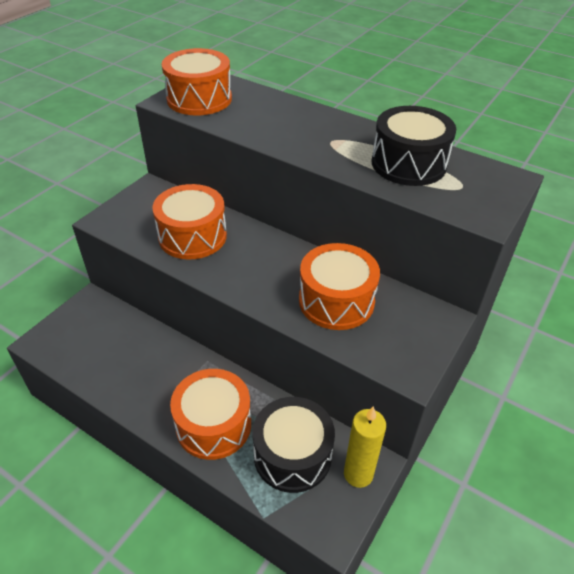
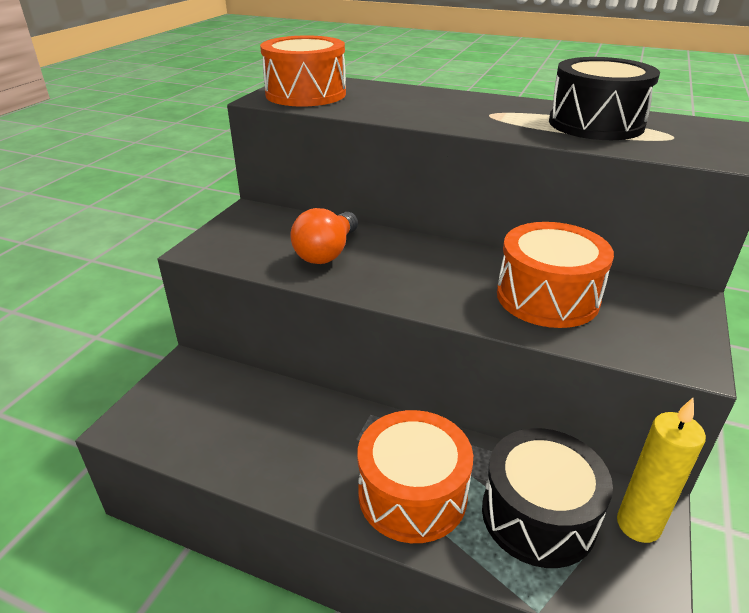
camera: 10 degrees left, 10 degrees down
(192, 236) = (327, 252): orange drum -> orange light bulb

